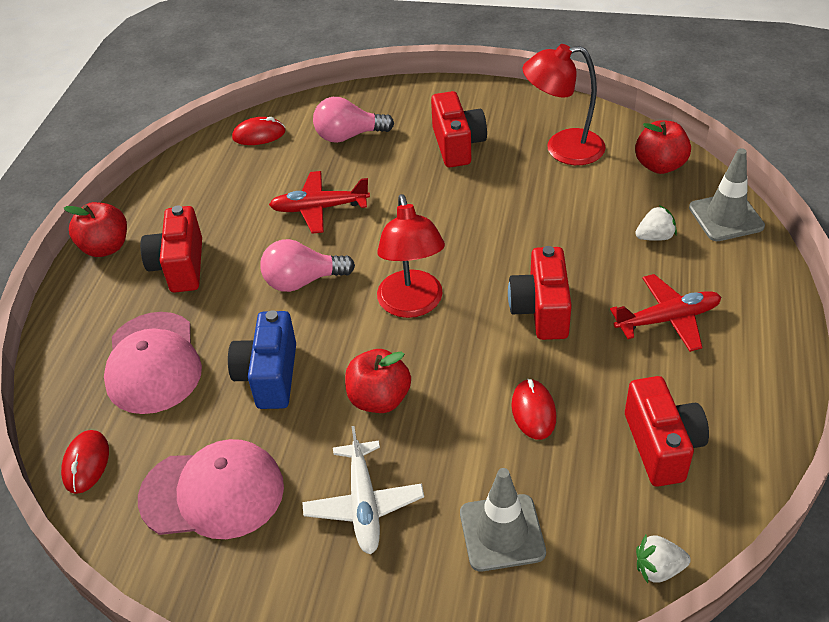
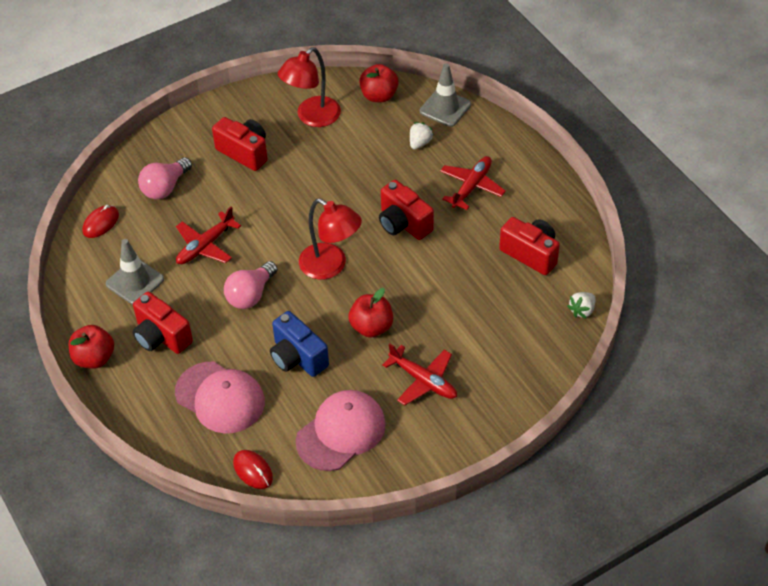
camera: 45 degrees left, 5 degrees up
(364, 504) = (423, 381): white plane -> red plane
(502, 532) = (501, 345): grey traffic cone -> grey traffic cone (135, 282)
(533, 411) = (455, 279): red mouse -> none

